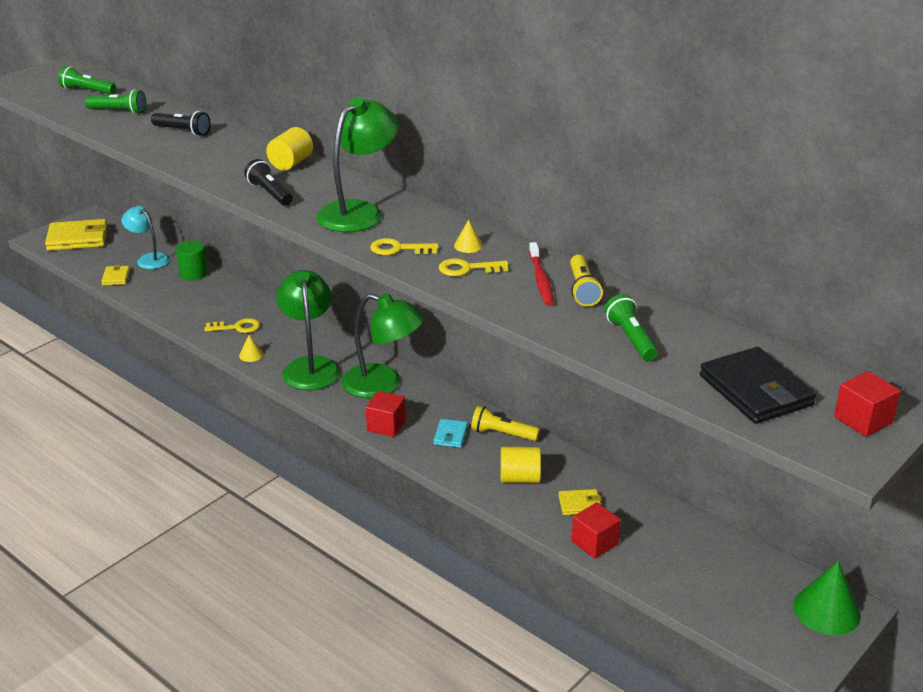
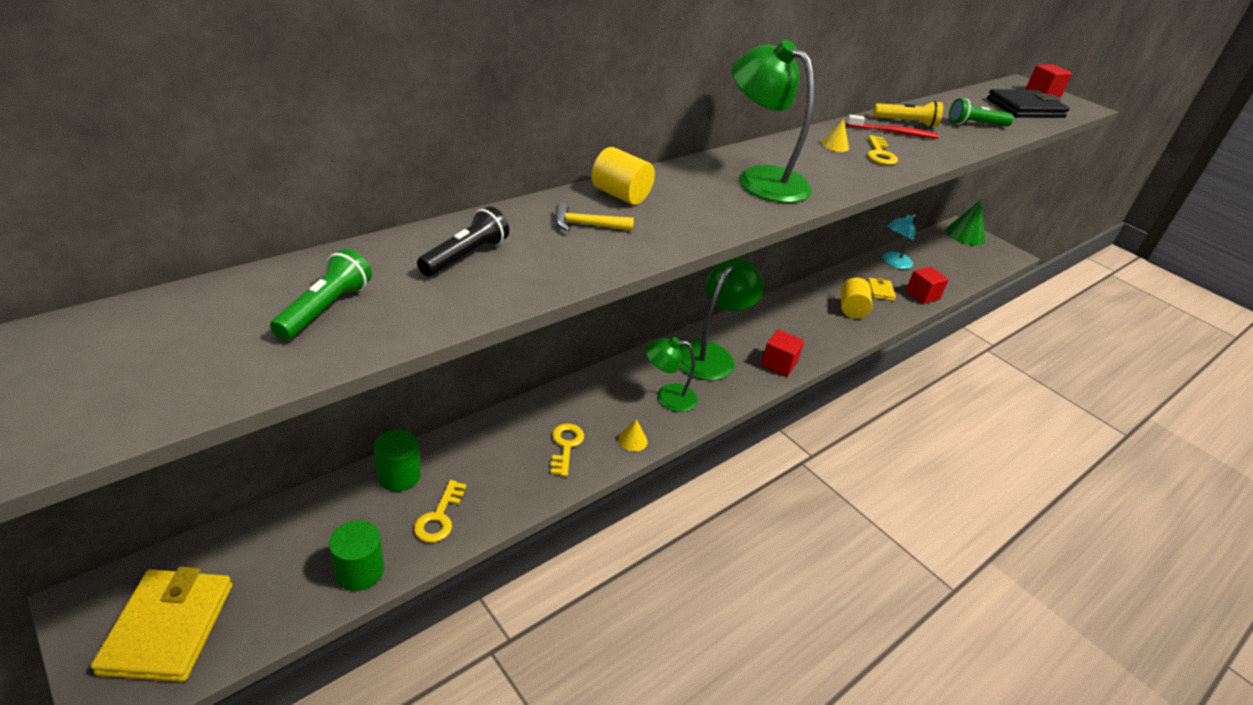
camera: 85 degrees left, 5 degrees up
(87, 91) = (174, 339): green flashlight -> none
(116, 277) = (359, 571): yellow wallet -> green cylinder
(148, 259) = (320, 525): turquoise lamp -> turquoise lamp (893, 263)
(238, 157) = (586, 225): none -> yellow hammer
(270, 193) = (705, 219): black flashlight -> none
(310, 366) = (667, 397): green lamp -> green lamp, size x0.63
(398, 249) = (845, 174): yellow key -> yellow key (439, 517)
(450, 435) = (794, 331): turquoise wallet -> none
(502, 434) = (792, 305): yellow flashlight -> none

